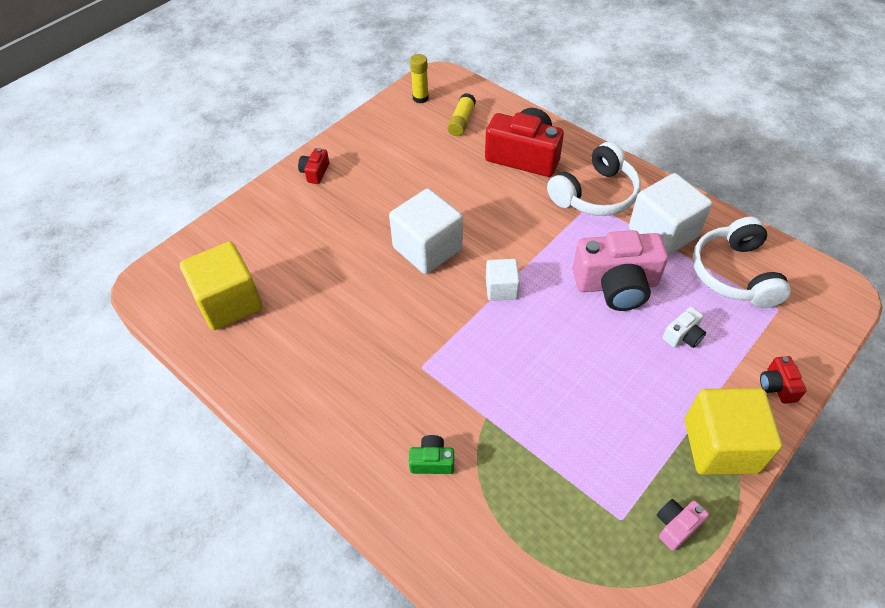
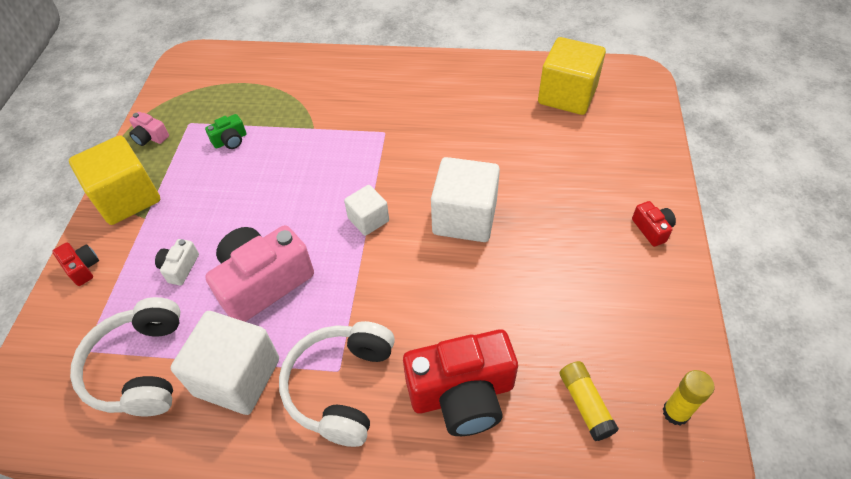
camera: 145 degrees right, 0 degrees up
(432, 461) = (331, 90): green camera -> green camera (230, 140)
(676, 526) = (150, 137): pink camera -> pink camera turned 105 degrees clockwise
(734, 274) = (140, 368): white headphones -> white headphones turned 150 degrees counterclockwise

